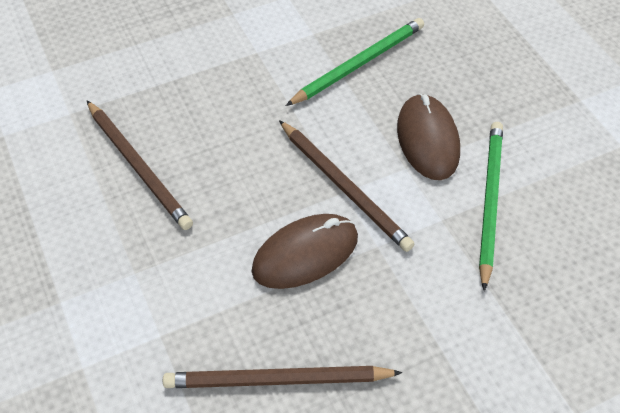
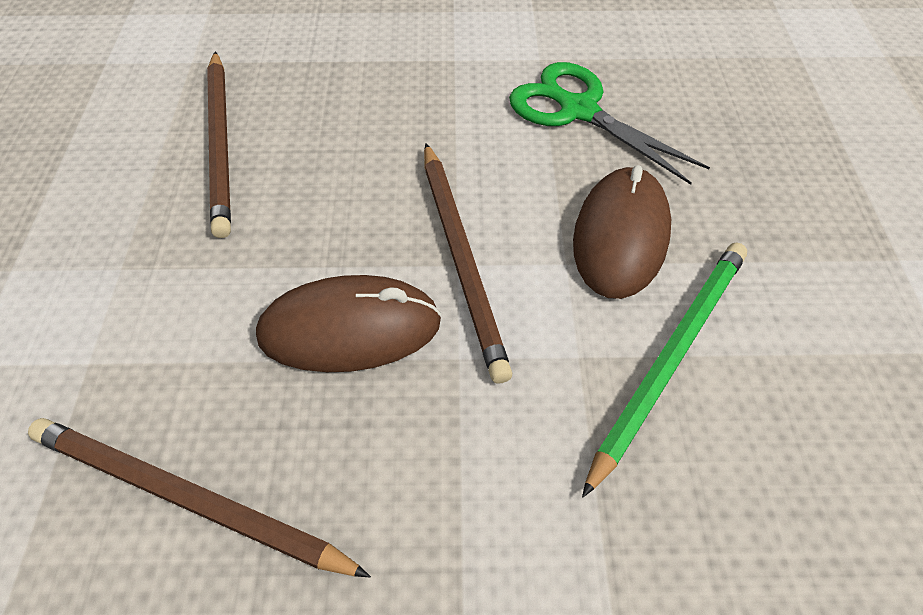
camera: 25 degrees right, 0 degrees up
(359, 64) = (578, 110): green pencil -> green scissors

